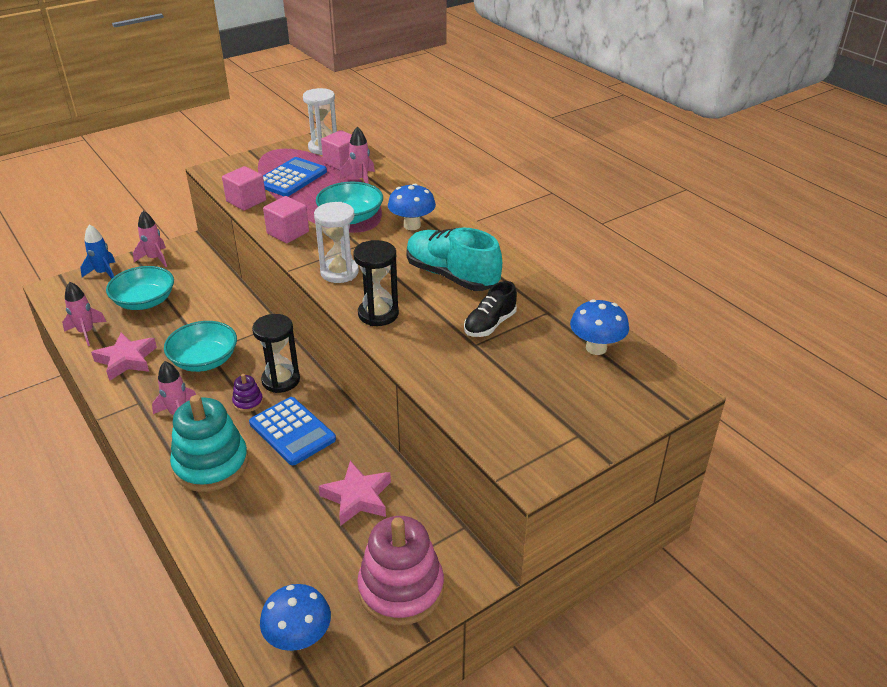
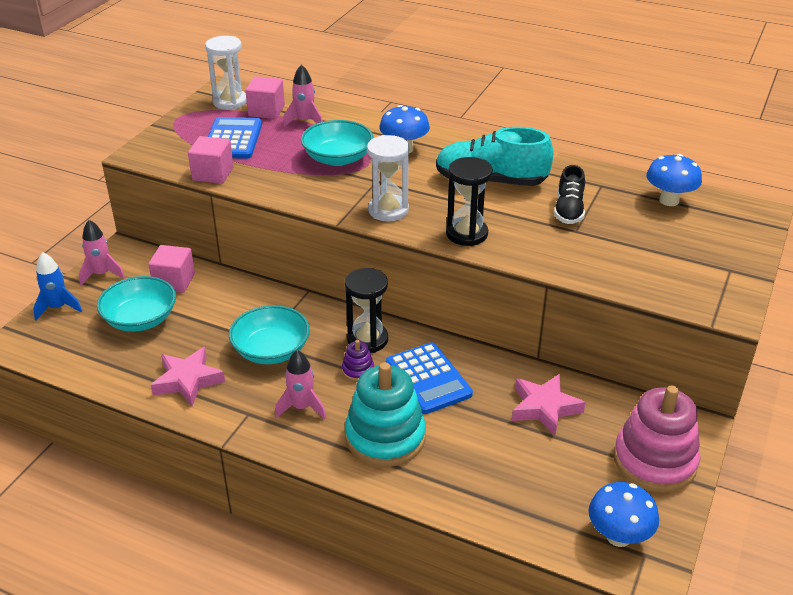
camera: 30 degrees left, 0 degrees up
(86, 332) = (109, 371): pink rocket -> none
(288, 232) = (294, 190): pink cube -> pink cube (174, 281)
(292, 431) = (428, 379): blue calculator -> blue calculator turned 45 degrees clockwise

